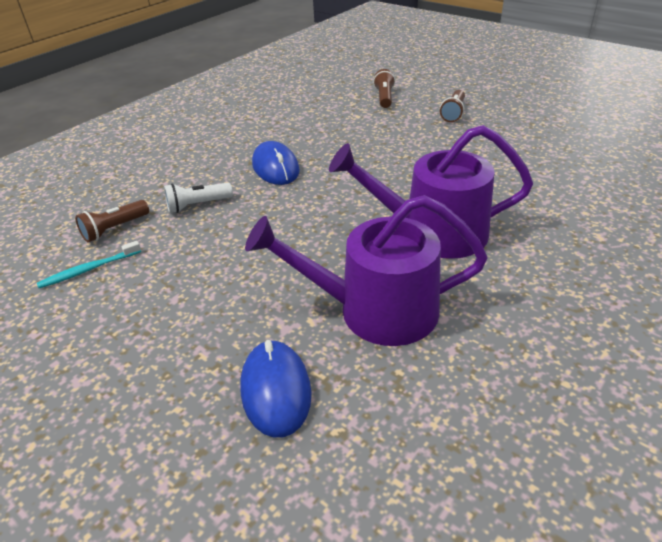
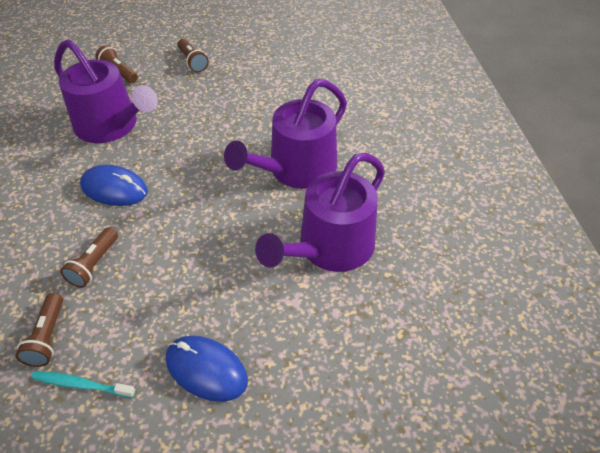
camera: 50 degrees left, 10 degrees up
(89, 269) = (81, 384): turquoise toothbrush -> turquoise toothbrush turned 90 degrees clockwise
(197, 205) = (94, 264): white flashlight -> brown flashlight
(276, 390) = (342, 342): blue mouse -> blue mouse (206, 369)
(330, 128) = (111, 126): none -> purple watering can

